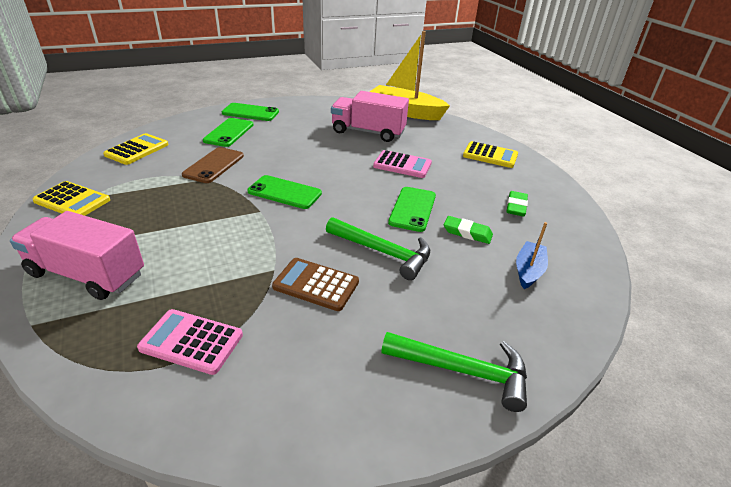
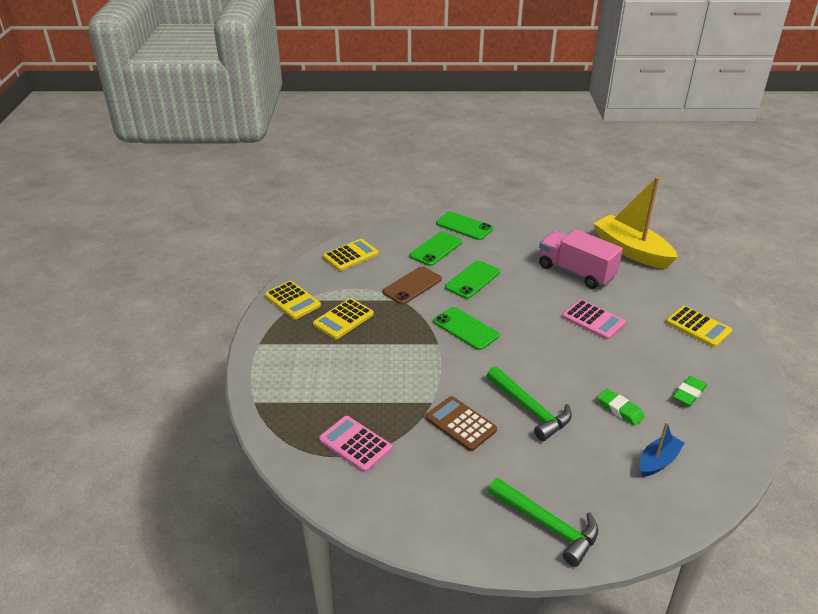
camera: 25 degrees right, 0 degrees up
(87, 274) = (294, 371): pink truck -> none
(142, 208) = (343, 319): none -> yellow calculator
(412, 209) = (578, 372): green phone -> green phone (472, 280)

